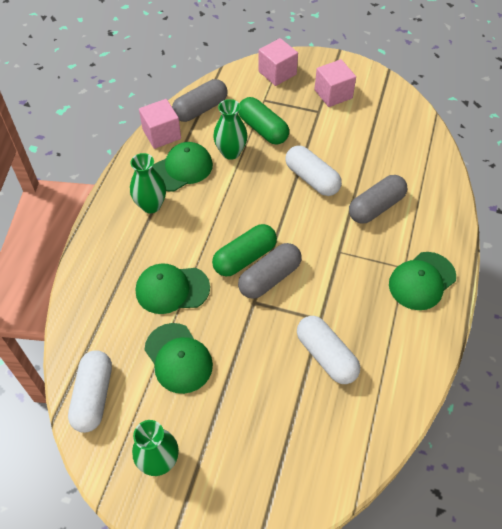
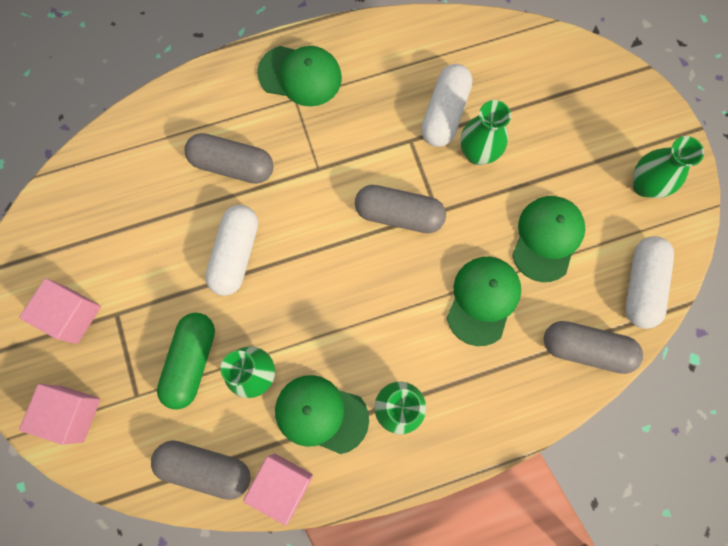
camera: 125 degrees left, 20 degrees up
(88, 328) = (586, 349): none -> grey capsule
(93, 396) = (641, 285): white capsule -> white capsule turned 45 degrees counterclockwise
(172, 289) = (483, 300): green cap -> green cap turned 120 degrees counterclockwise
(245, 258) = (392, 255): green capsule -> none
(277, 357) = (478, 153): none -> green vase

